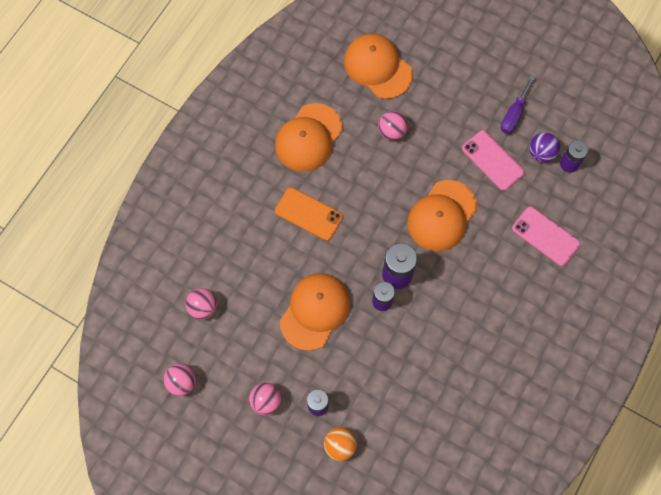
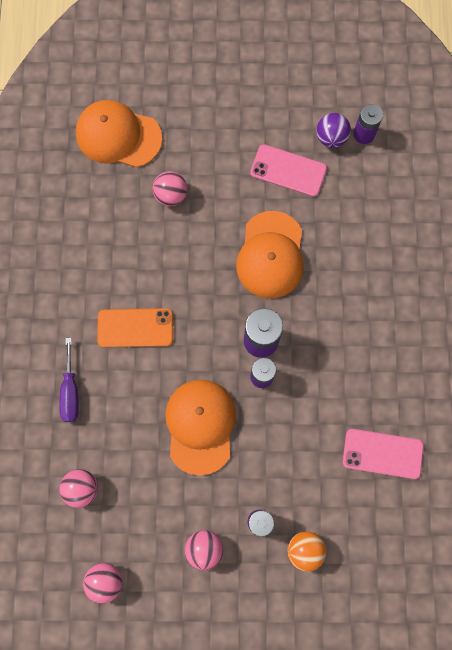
camera: 30 degrees left, 5 degrees up
(308, 138) = (89, 248): orange cap -> none
(514, 114) = (282, 112): purple screwdriver -> purple screwdriver (70, 391)
(545, 236) = (383, 220): pink phone -> pink phone (382, 453)

